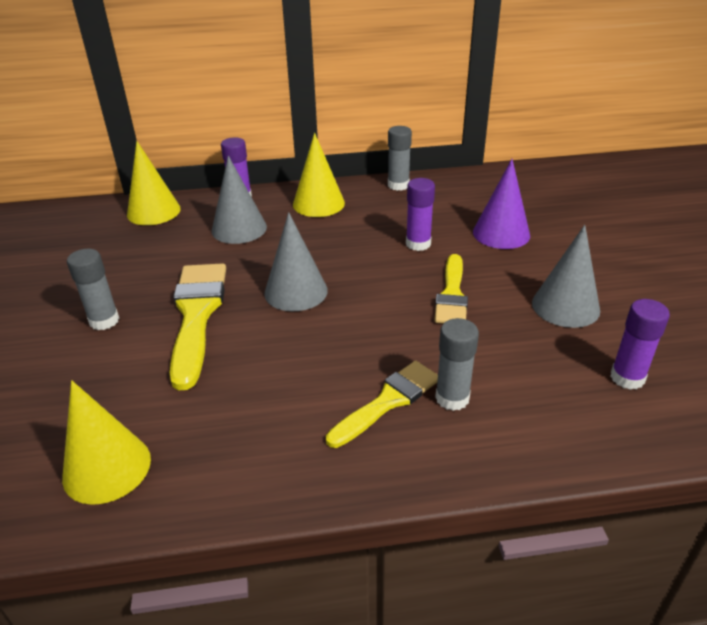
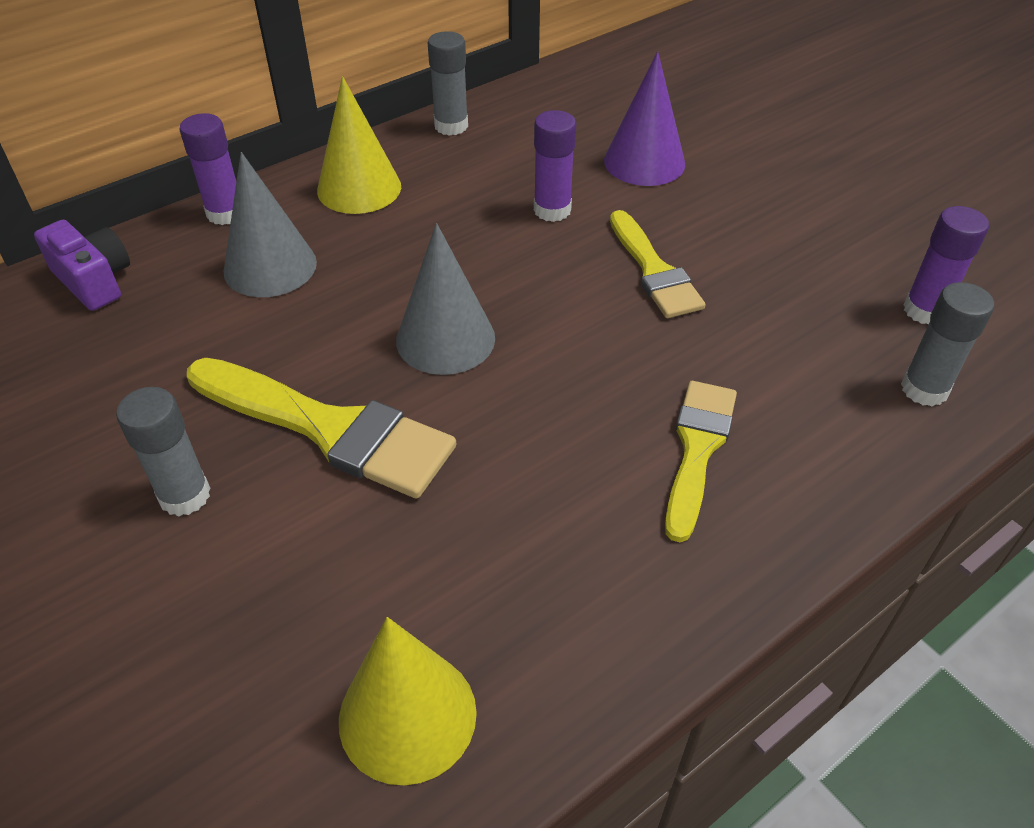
camera: 30 degrees left, 10 degrees up
(153, 211) = (94, 281): yellow cone -> purple camera
(197, 315) = (329, 429): yellow brush -> yellow brush turned 150 degrees clockwise
(452, 398) = (766, 413): grey glue stick -> grey glue stick (924, 389)
(565, 306) = (795, 241): grey cone -> none

